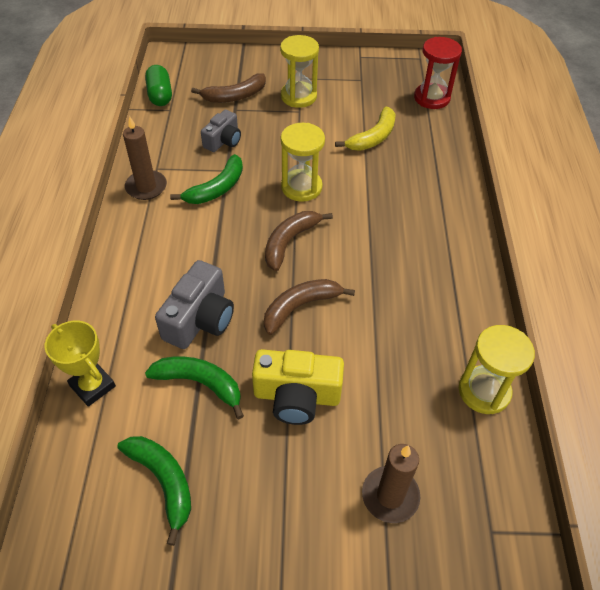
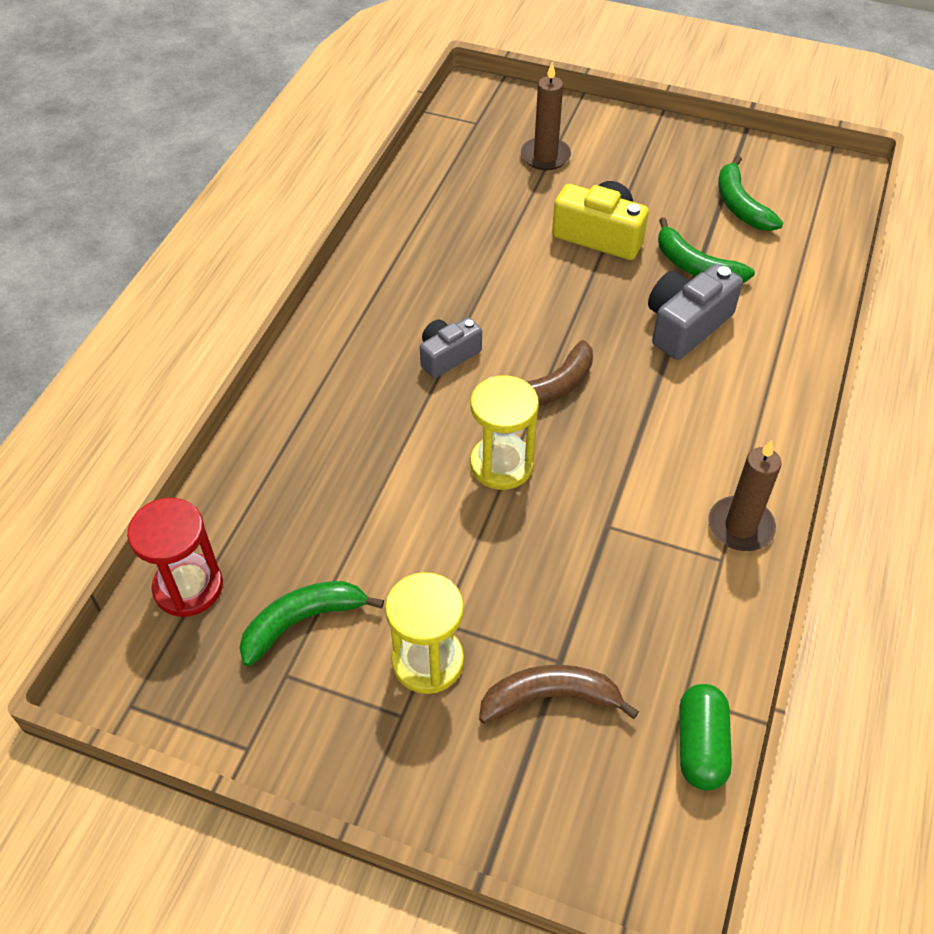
camera: 160 degrees left, 0 degrees up
(92, 386) = (810, 289): yellow trophy -> none
(217, 188) = (630, 495): green banana -> green banana (302, 622)
(223, 141) = (599, 588): grey camera -> grey camera (447, 356)
(300, 307) = (566, 310): brown banana -> none
(373, 137) = (345, 527): yellow banana -> none
(484, 391) = (416, 199): yellow hourglass -> none

